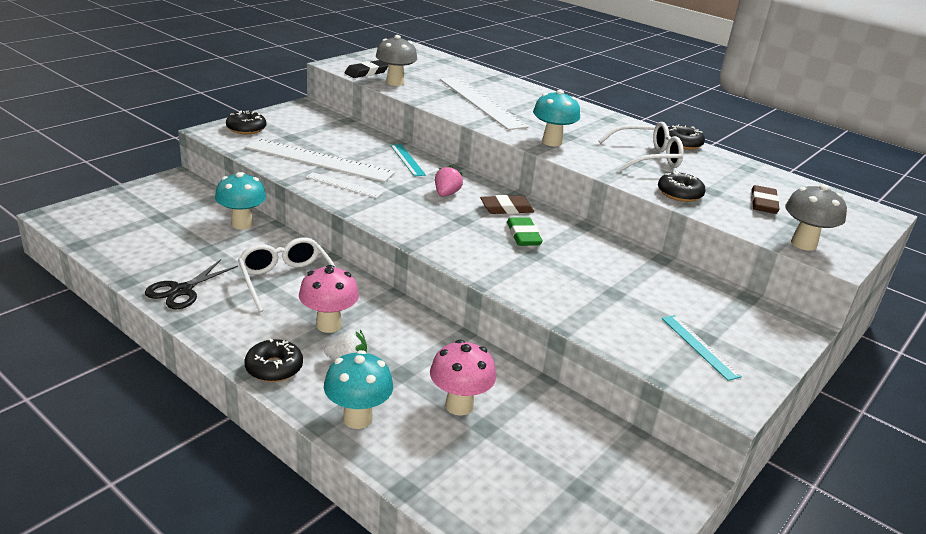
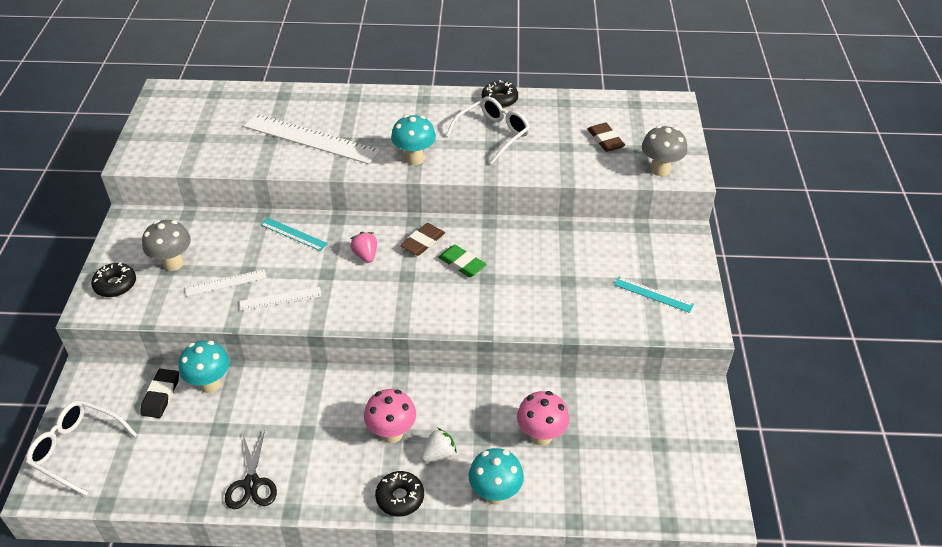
camera: 35 degrees left, 15 degrees up
(286, 280) = (315, 416): white glasses -> white glasses (77, 449)
(318, 160) = (226, 283): white ruler -> white ruler, size x0.50
(366, 72) = (172, 156): black eraser -> black eraser (161, 395)
(395, 82) = (213, 155): grey mushroom -> grey mushroom (173, 263)
(679, 194) = (550, 165): black donut -> none

